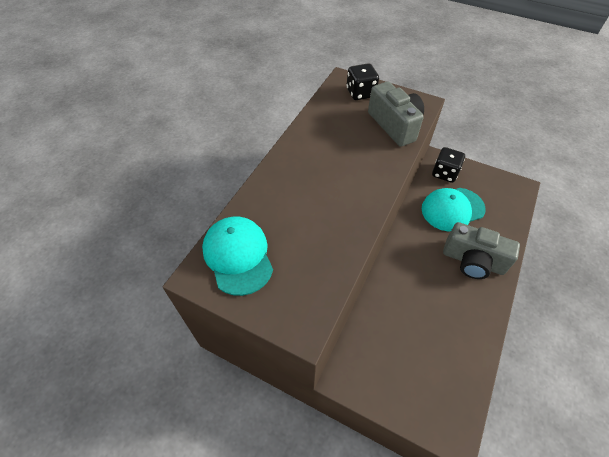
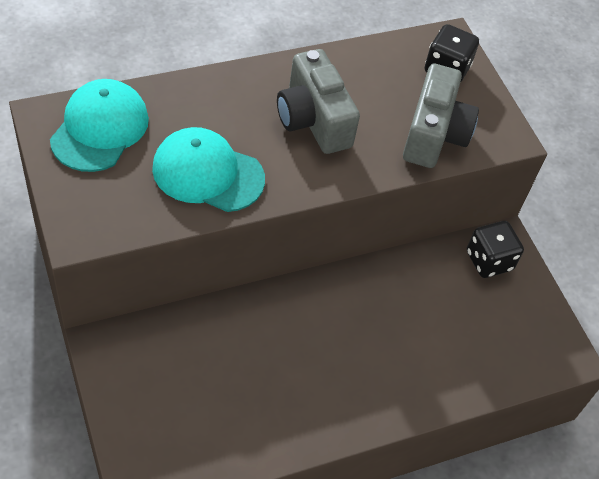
camera: 35 degrees right, 0 degrees up
(452, 209) = (440, 304): turquoise cap -> turquoise cap (208, 173)
(473, 261) = (383, 373): grey camera -> grey camera (313, 120)

